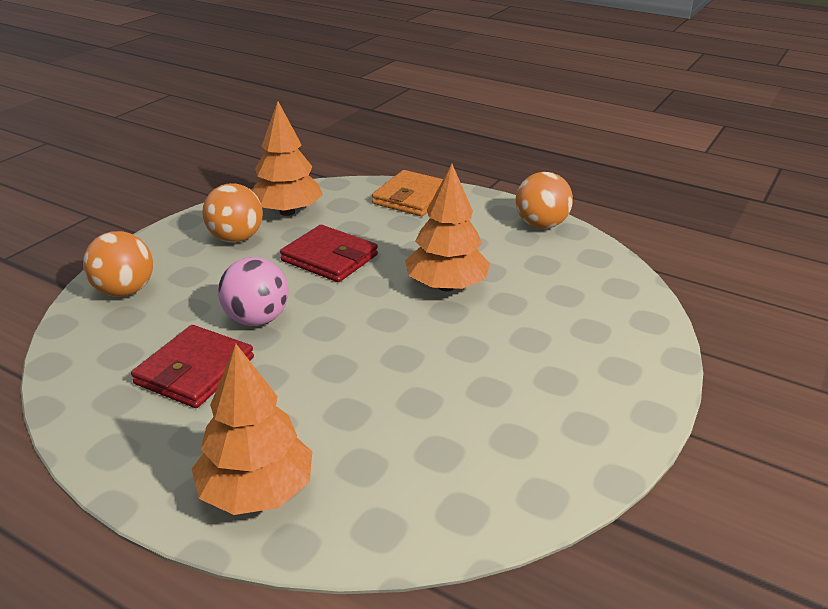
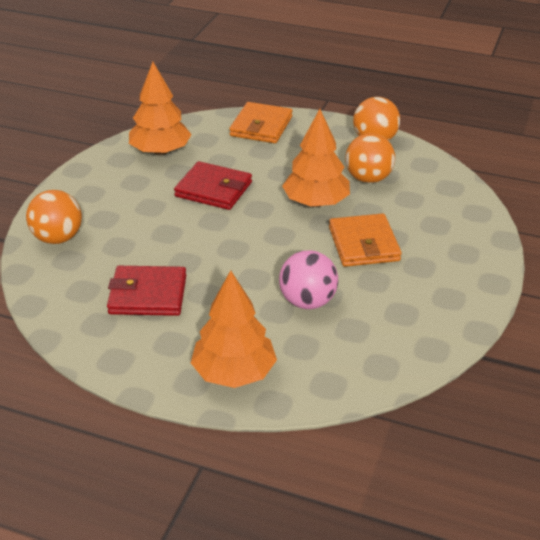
camera: 10 degrees left, 5 degrees up
(195, 371) = (148, 295): red wallet -> red wallet turned 75 degrees clockwise
(236, 238) = (128, 181): orange ball -> orange ball (368, 179)
(256, 319) = (177, 248): pink ball -> pink ball (307, 302)
(490, 342) = (363, 244): none -> orange wallet

